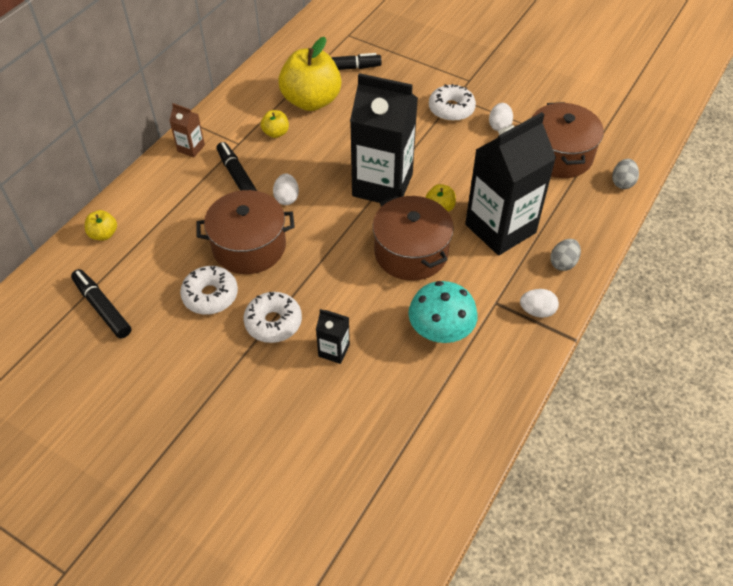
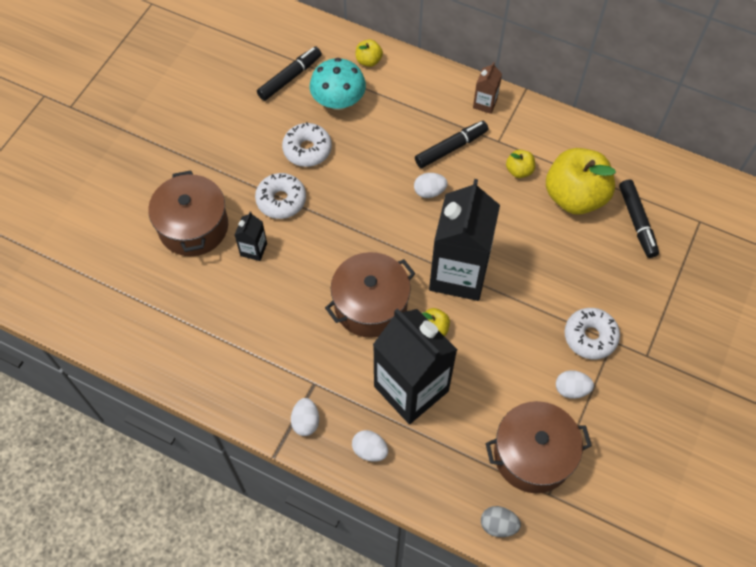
camera: 85 degrees right, 10 degrees up
(249, 246) = (365, 170): brown pot -> brown pot (193, 226)
(440, 331) = (278, 334): turquoise mushroom -> turquoise mushroom (338, 101)
(563, 263) = (370, 450): grey egg -> white egg

